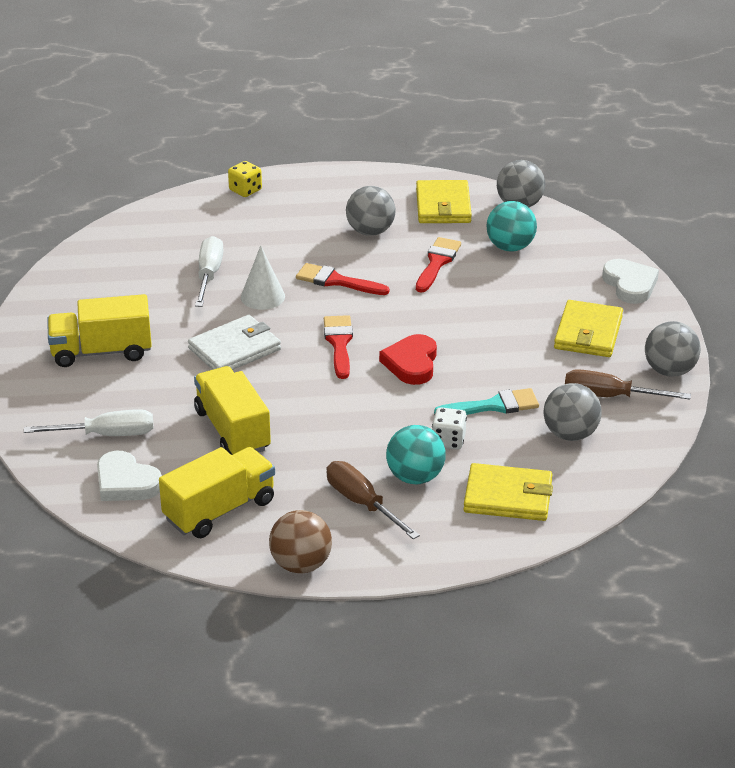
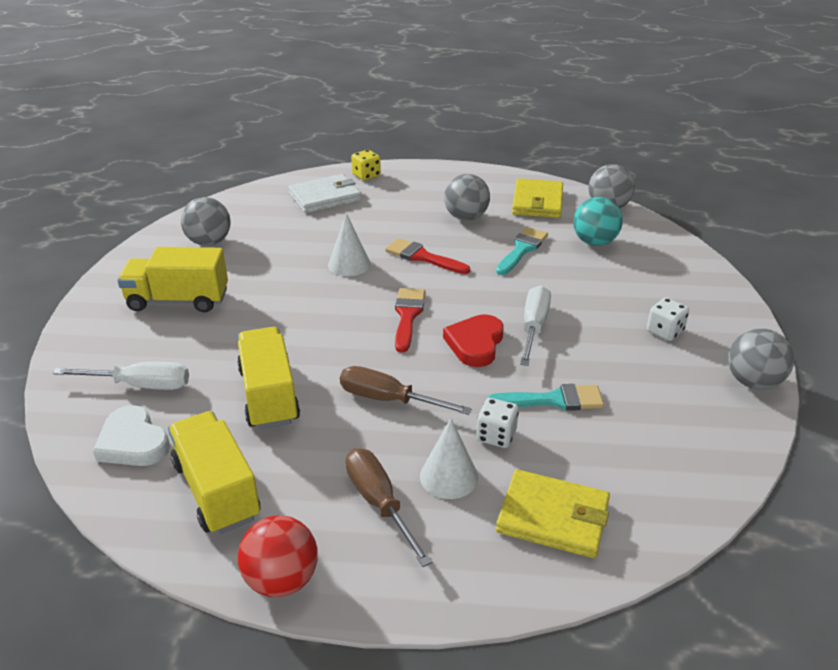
camera: 10 degrees right, 0 degrees up
(209, 275) = (307, 241): white screwdriver -> white screwdriver (533, 327)
(219, 510) = (217, 490): yellow truck -> yellow truck turned 90 degrees counterclockwise
(235, 349) = (304, 310): white wallet -> white wallet (325, 197)
(301, 564) = (281, 580): brown ball -> red ball
(415, 477) = (449, 476): turquoise ball -> white cone
(437, 263) = (522, 249): red brush -> turquoise brush
(570, 434) = (636, 444): grey ball -> grey ball (209, 242)
(588, 333) = (665, 331): yellow wallet -> white dice
(610, 396) = (684, 404): brown screwdriver -> brown screwdriver (388, 399)
(630, 284) = (711, 287): white heart -> none

